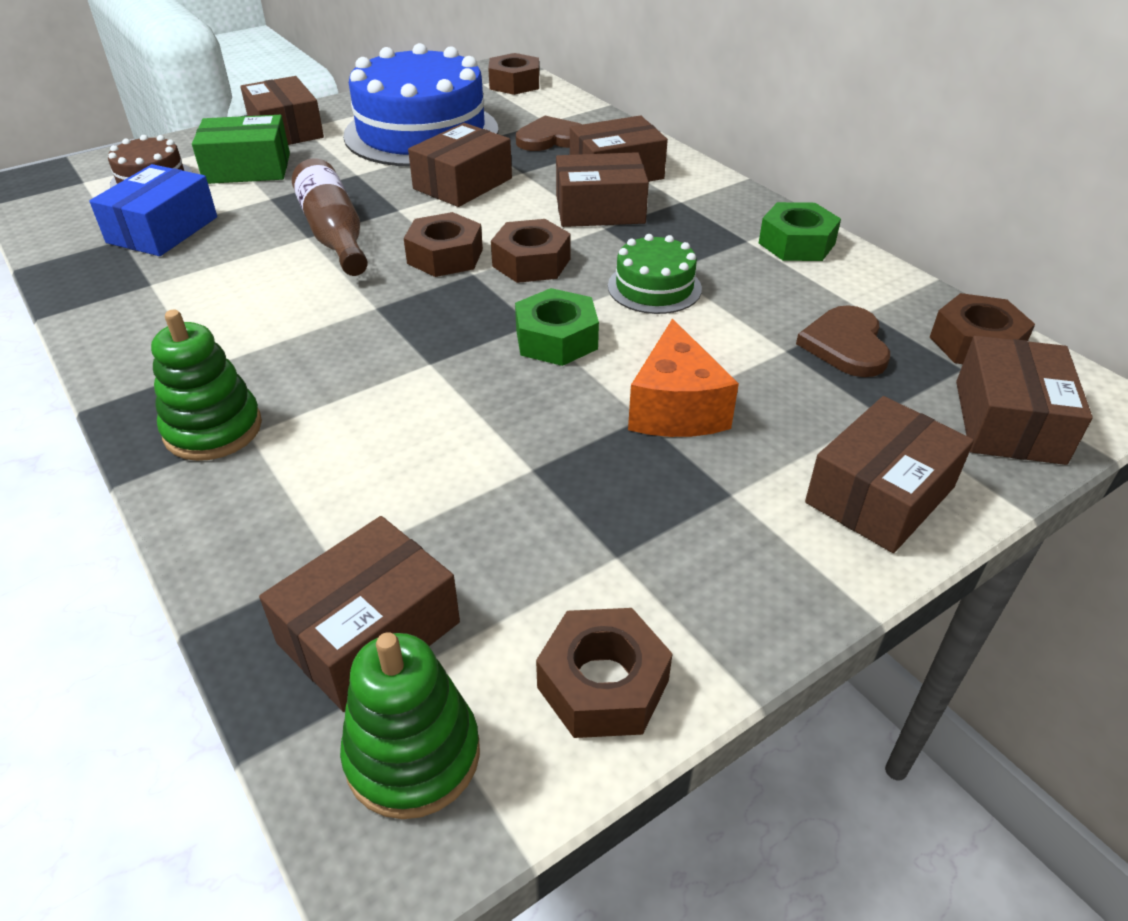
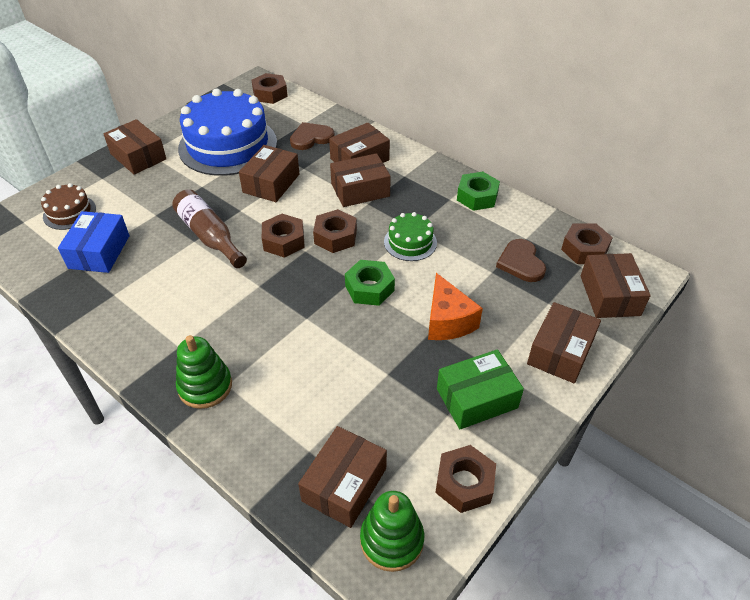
camera: 15 degrees left, 5 degrees up
(247, 168) = (129, 193): green box -> green box (477, 398)

